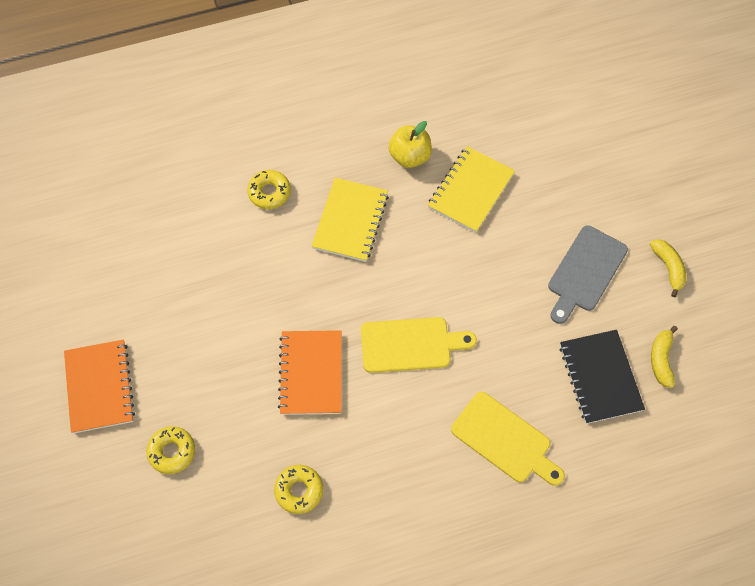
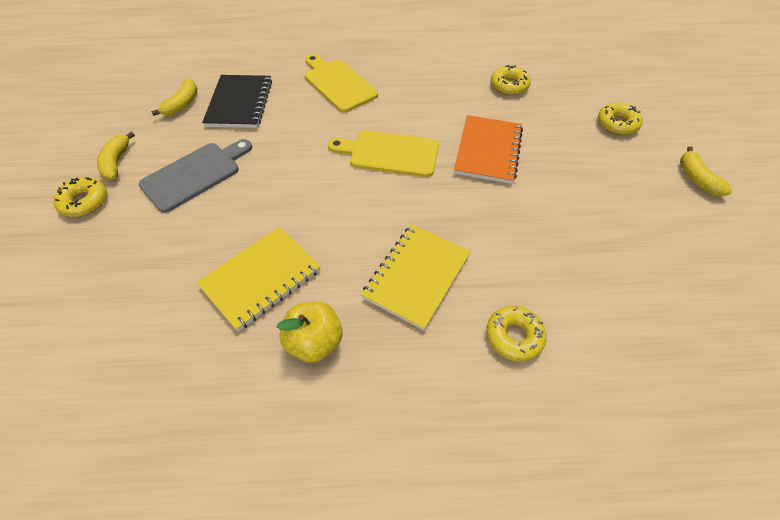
camera: 165 degrees left, 10 degrees down
(99, 387) = (697, 179): orange notebook -> yellow banana
(661, 220) = (84, 201): none -> yellow donut

